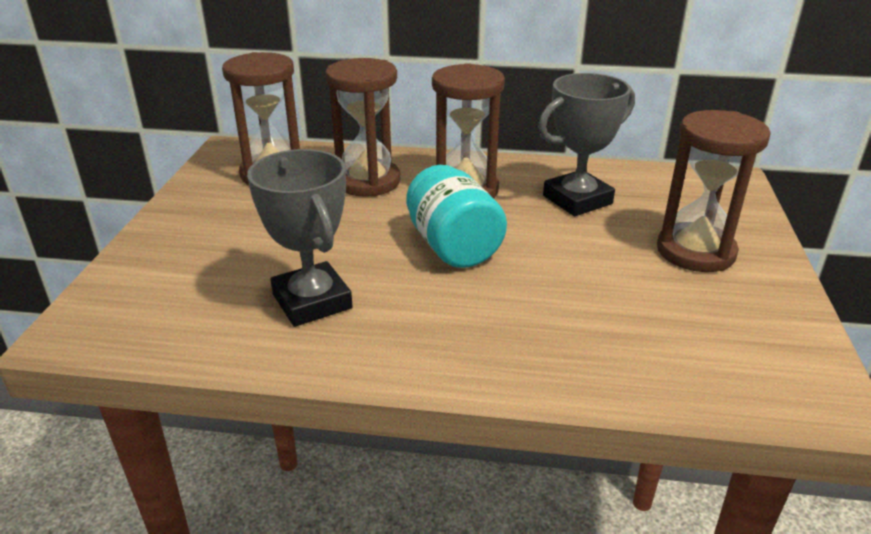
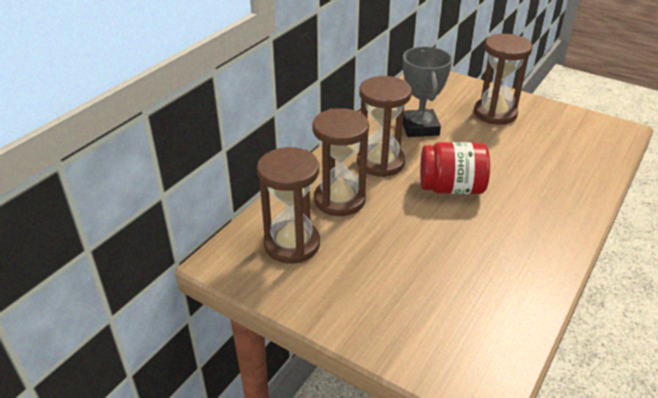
camera: 65 degrees left, 5 degrees up
(312, 301) = (491, 261): grey trophy -> none
(453, 246) = (451, 188): turquoise jar -> red jar

